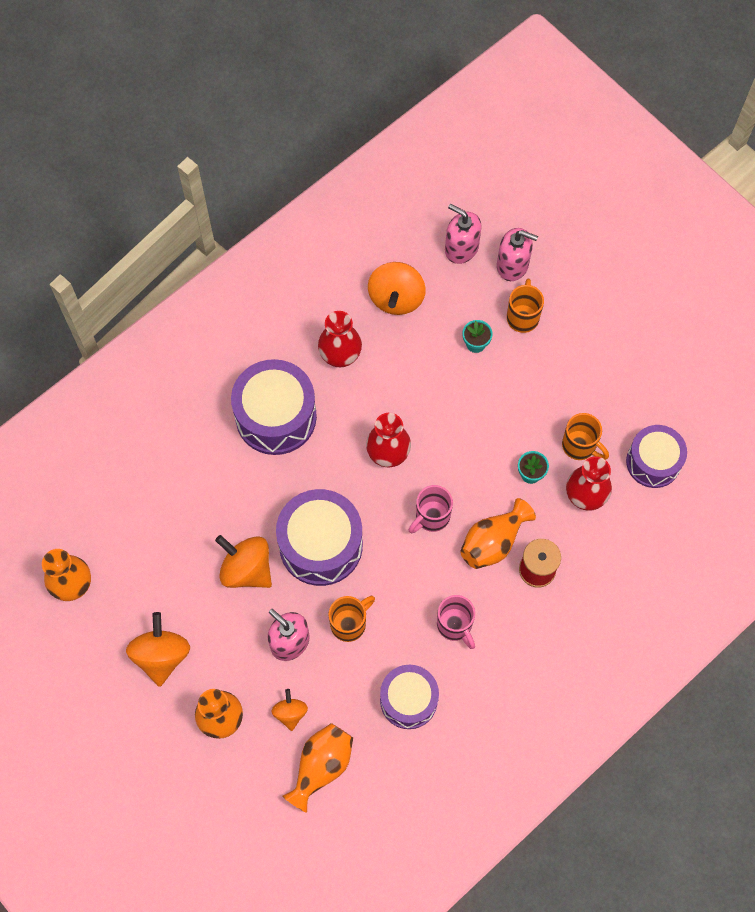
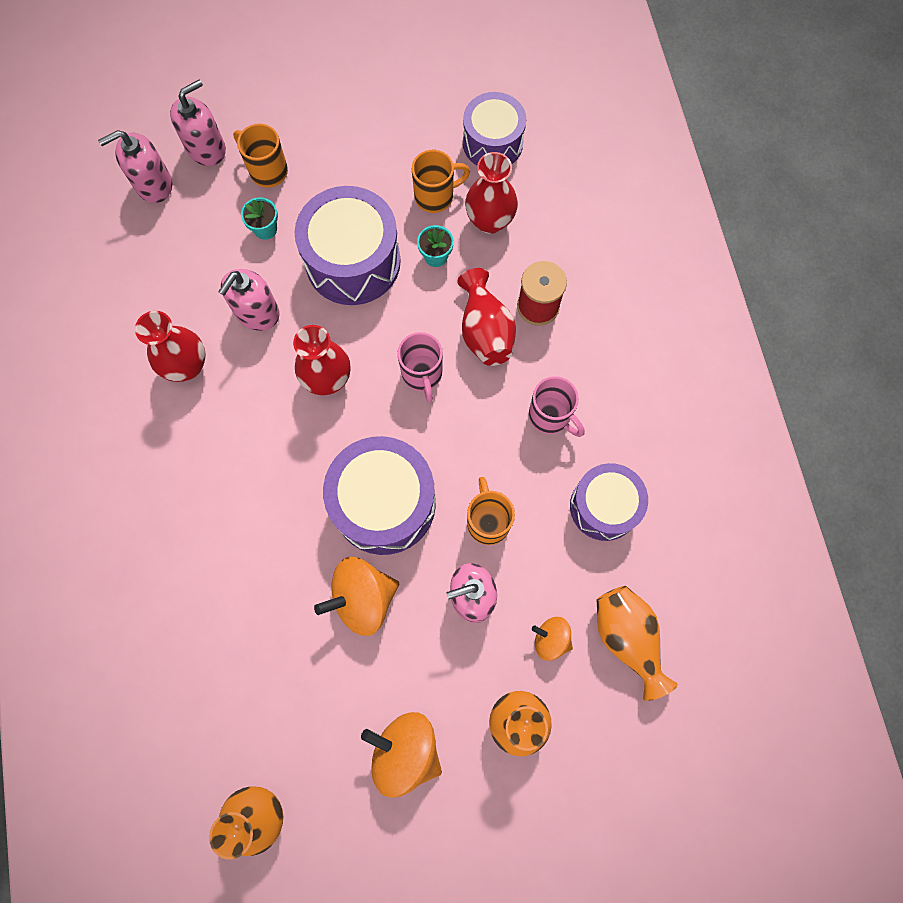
camera: 60 degrees left, 5 degrees up
(276, 416) = (209, 470): purple drum -> purple drum (353, 261)
(396, 298) = (163, 275): orange spinning top -> none
(408, 377) = (257, 312): none -> pink soap dispenser
(455, 625) = (550, 416): pink mug -> pink mug turned 45 degrees clockwise
(493, 542) = (485, 331): orange vase -> red vase

